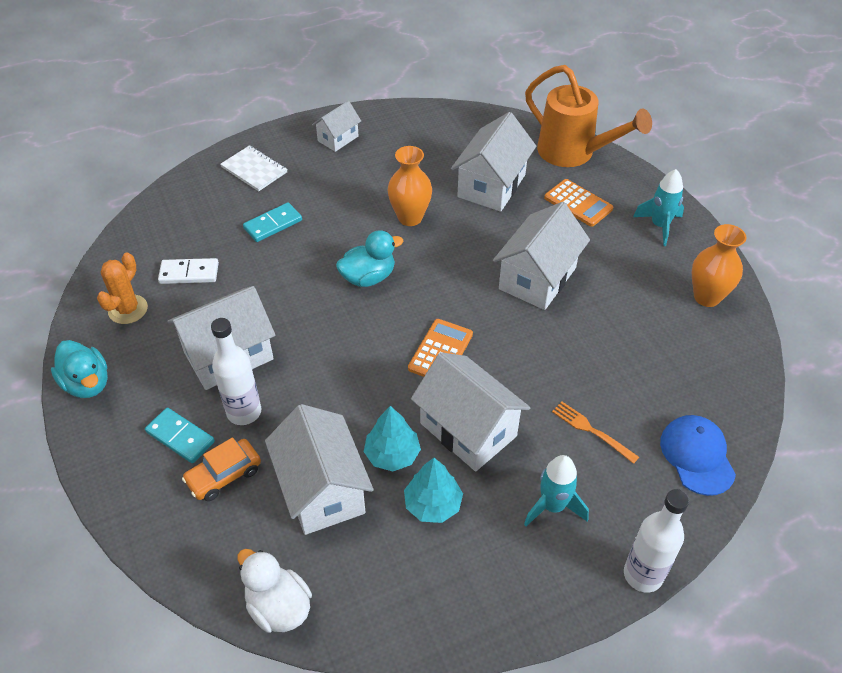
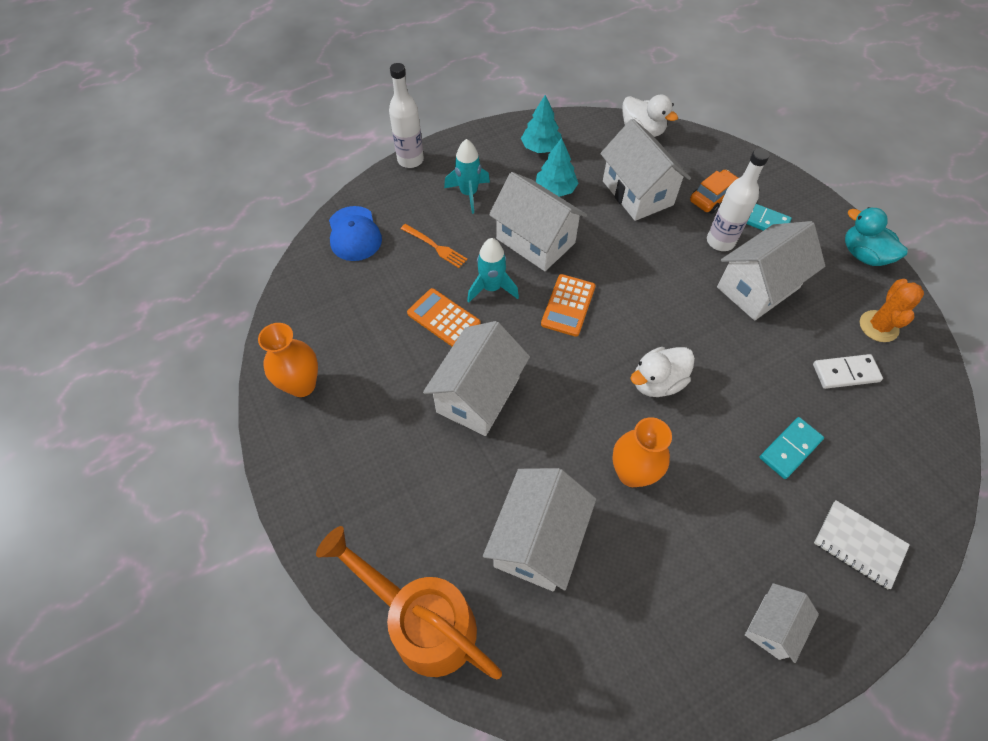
camera: 175 degrees right, 10 degrees up
(368, 277) = (657, 382): turquoise duck -> white duck
(392, 454) = (592, 219): turquoise tree -> turquoise tree (540, 147)
(578, 203) = (425, 516): orange calculator -> orange calculator (443, 318)
(659, 226) = (329, 484): turquoise rocket -> turquoise rocket (492, 288)

